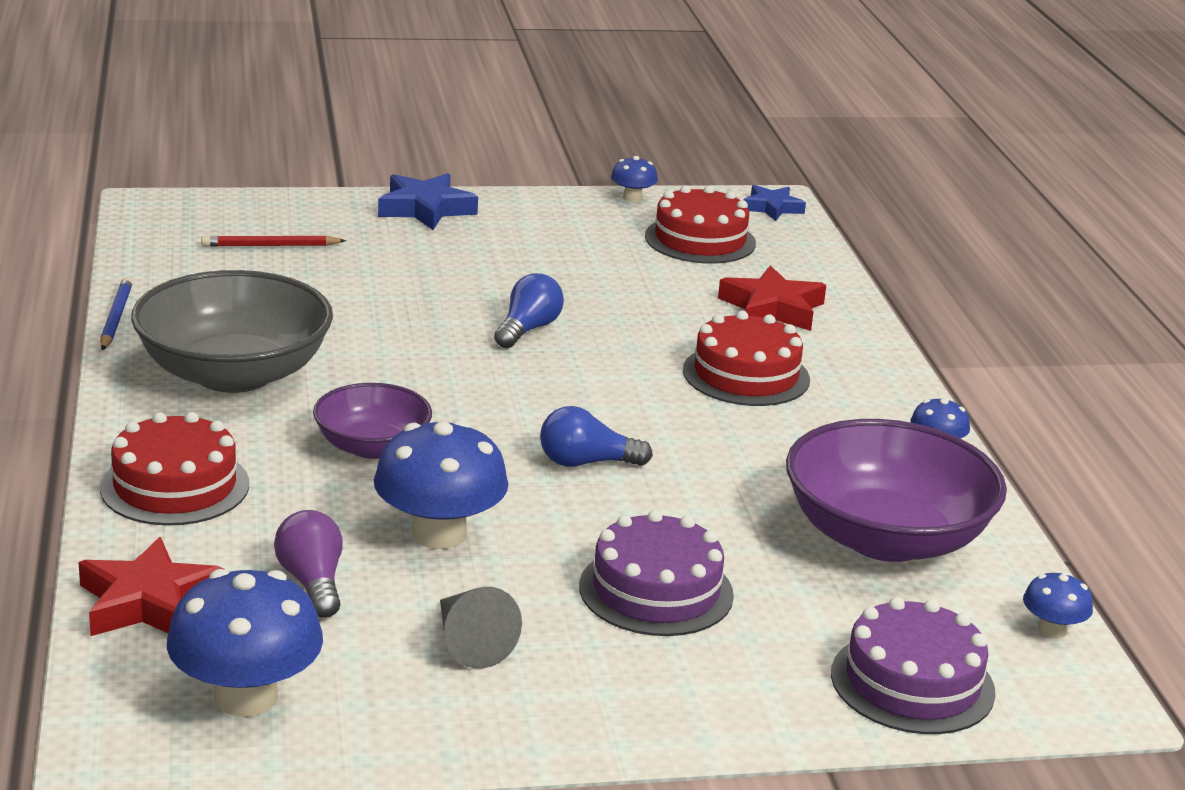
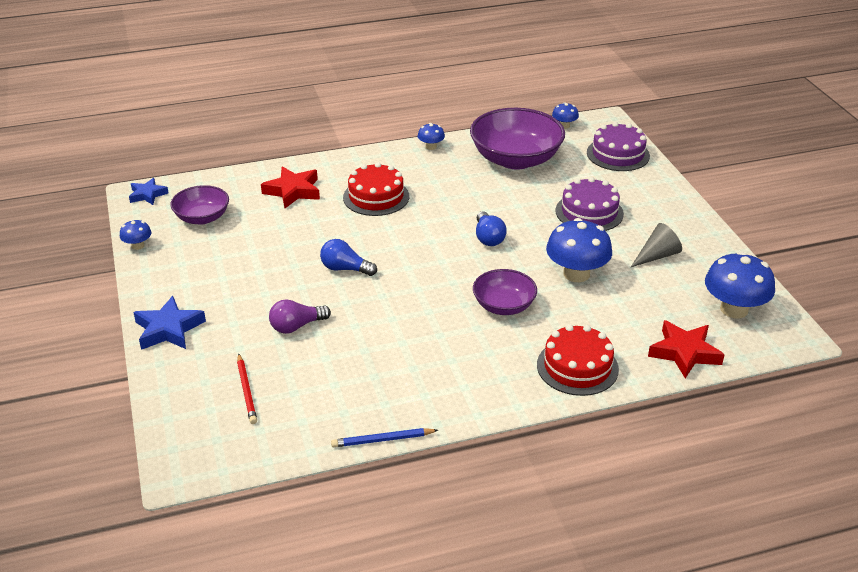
camera: 95 degrees left, 10 degrees up
(234, 374) = (442, 370): grey bowl -> none
(312, 583) = (638, 305): purple light bulb -> purple light bulb (296, 326)
(700, 240) = (202, 217): red cake -> purple bowl

